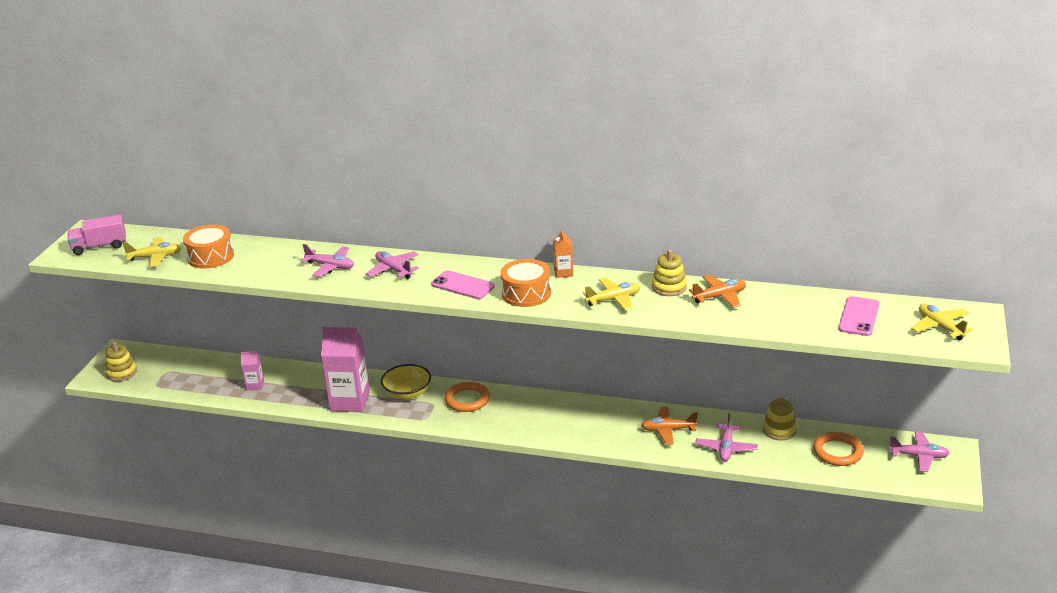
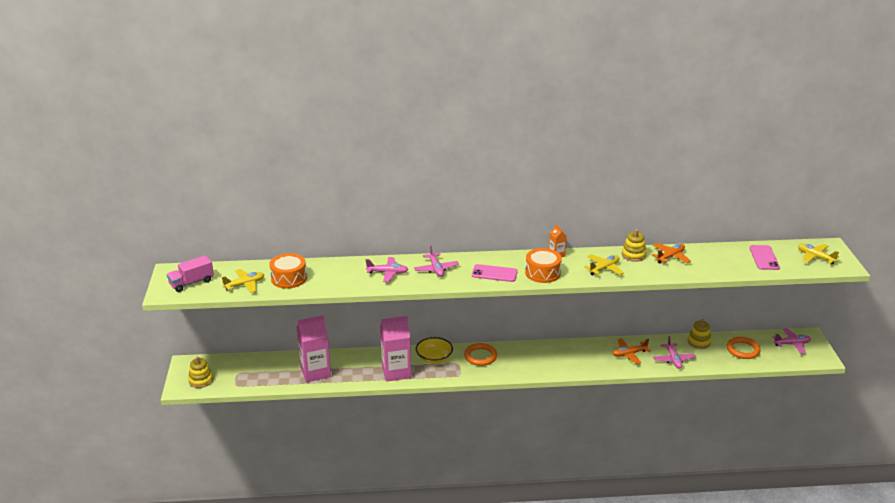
camera: 20 degrees left, 0 degrees up
(255, 385) = (315, 372): pink carton -> pink carton, size x2.11
(393, 270) = (436, 269): pink plane -> pink plane turned 135 degrees counterclockwise

